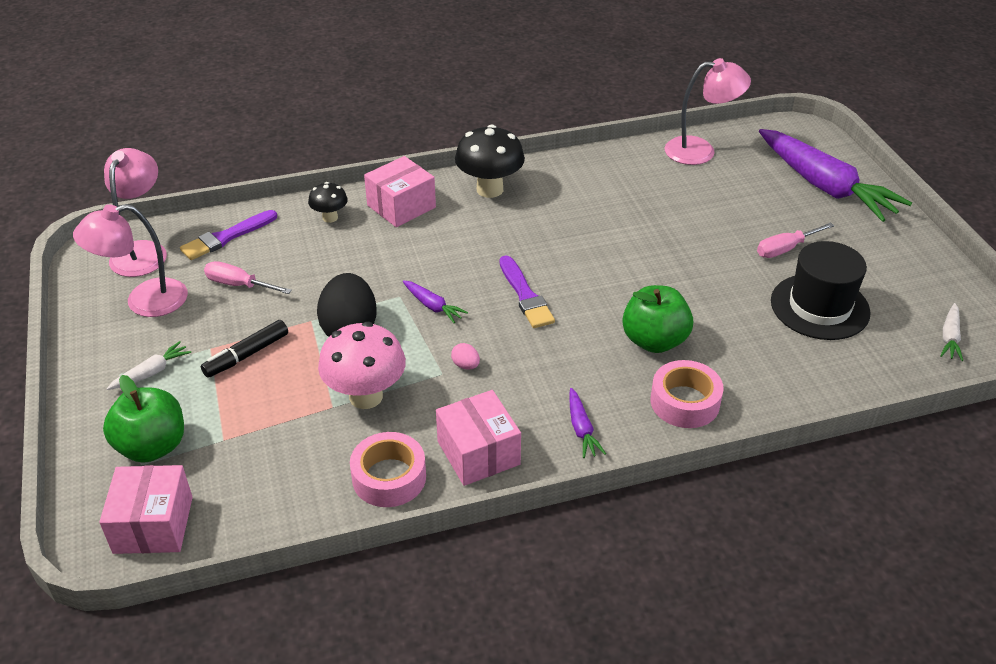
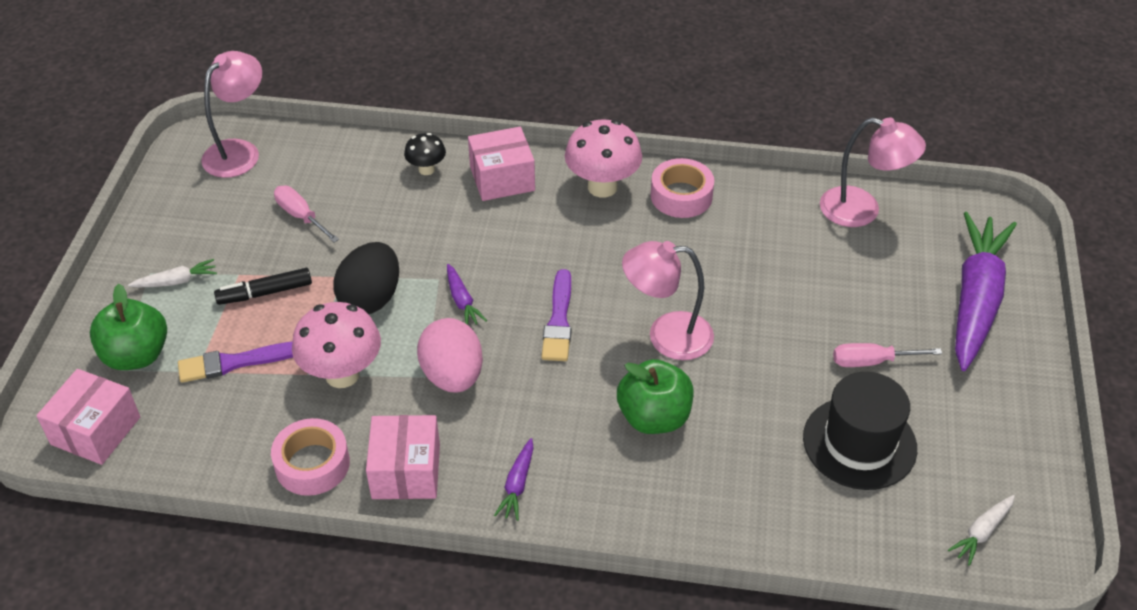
camera: 25 degrees right, 5 degrees up
(144, 301) = (210, 205): pink lamp -> pink lamp (666, 336)
(226, 237) = (320, 160): purple brush -> purple brush (235, 362)
(465, 365) = (452, 376): pink egg -> pink egg, size x2.44
(489, 189) = (602, 187): black mushroom -> pink mushroom
(685, 402) = (638, 495): pink tape -> pink tape (681, 196)
(824, 186) = (975, 300): purple carrot -> purple carrot turned 150 degrees counterclockwise

